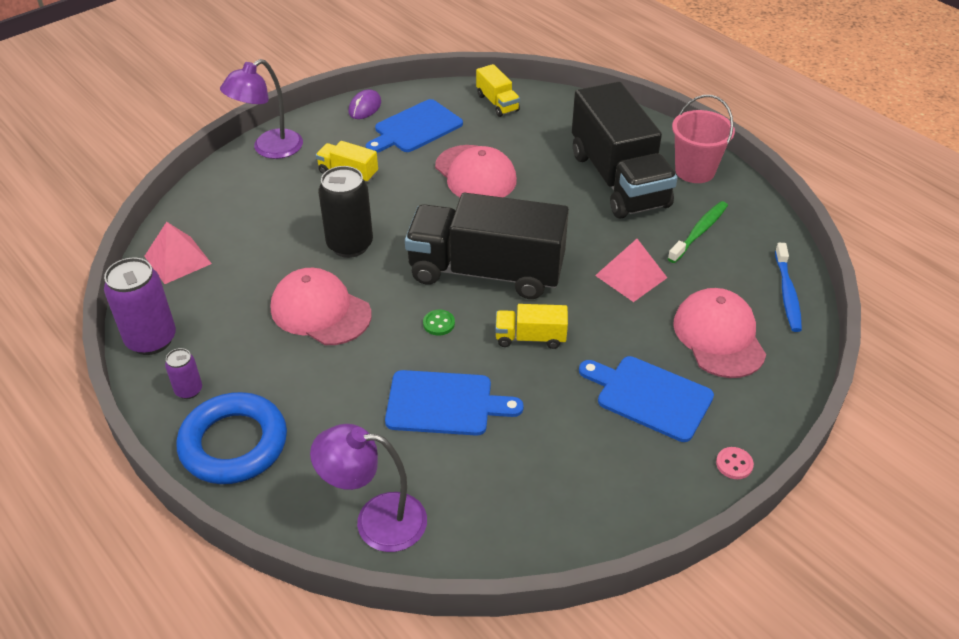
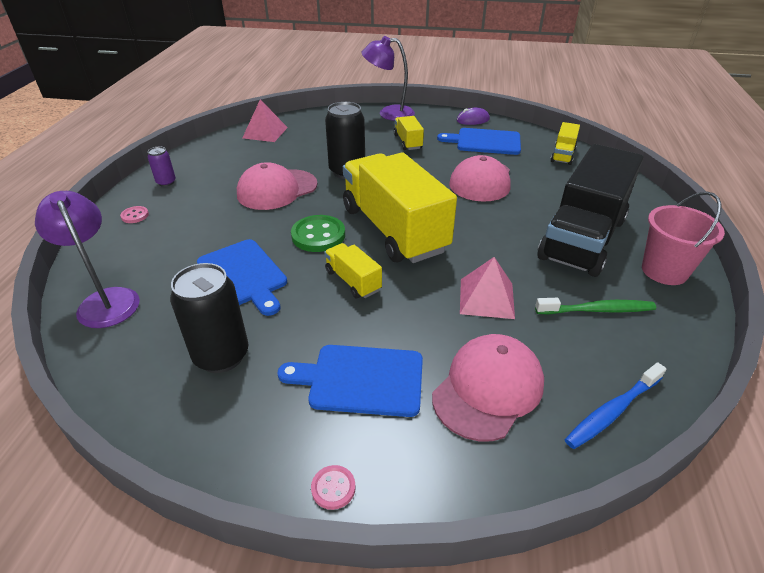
camera: 50 degrees right, 5 degrees down
(151, 340) = (195, 154): purple can -> none
(234, 444) = (135, 215): blue ring -> pink button
(320, 311) = (277, 189): pink cap -> pink cap turned 120 degrees counterclockwise
(439, 323) = (318, 235): green button -> green button, size x1.97
(486, 272) = (393, 229): black truck -> yellow truck
(544, 467) = (221, 356): none -> black can
(650, 396) = (361, 379): blue cutting board -> blue cutting board turned 75 degrees counterclockwise

